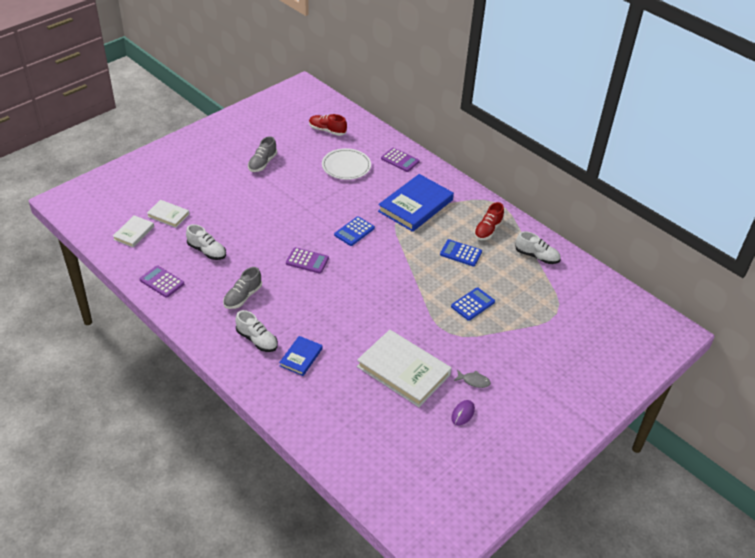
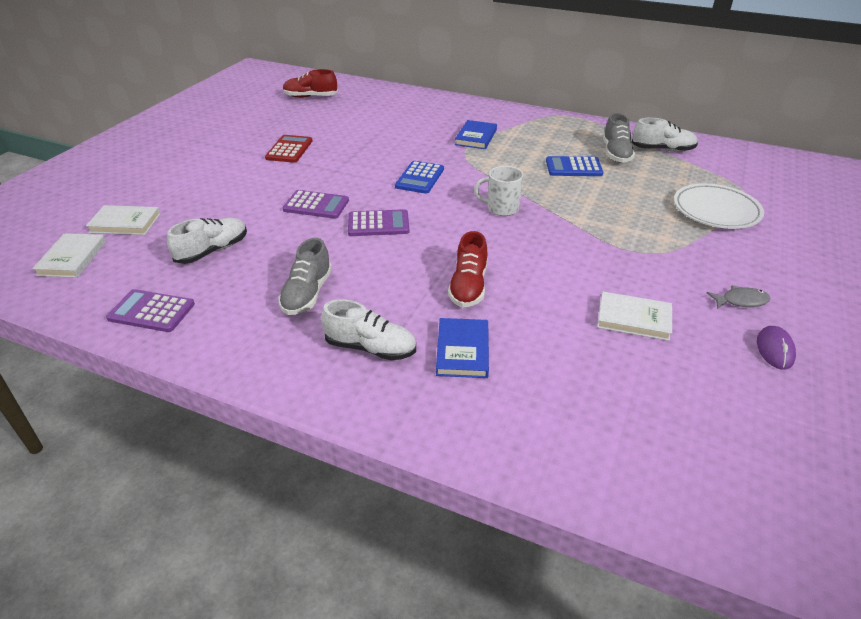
camera: 20 degrees left, 5 degrees down
(207, 251) = (212, 251): white shoe -> white shoe turned 60 degrees counterclockwise
(262, 163) = (243, 140): grey shoe -> grey shoe (616, 153)
(287, 181) = (289, 149): none -> red calculator
(346, 166) = (359, 121): white plate -> white plate (716, 210)
(388, 272) = (501, 208): none -> white mug
(400, 160) = (420, 104): purple calculator -> purple calculator (316, 205)
(403, 370) = (633, 319): white book -> white book, size x0.51
(415, 206) = (476, 137): blue book -> blue book, size x0.51
(472, 304) = (642, 213): blue calculator -> none
(488, 230) = (582, 140): red shoe -> red shoe (468, 286)

